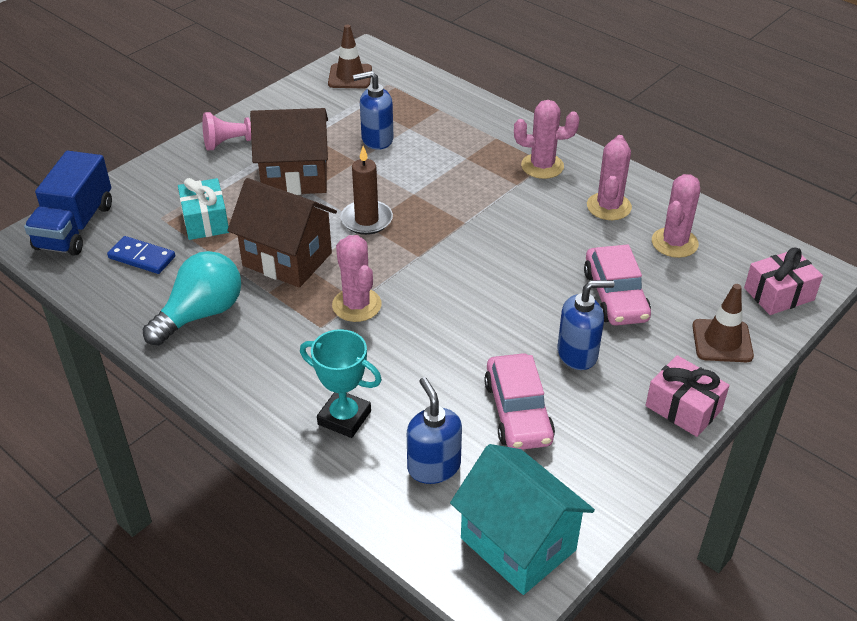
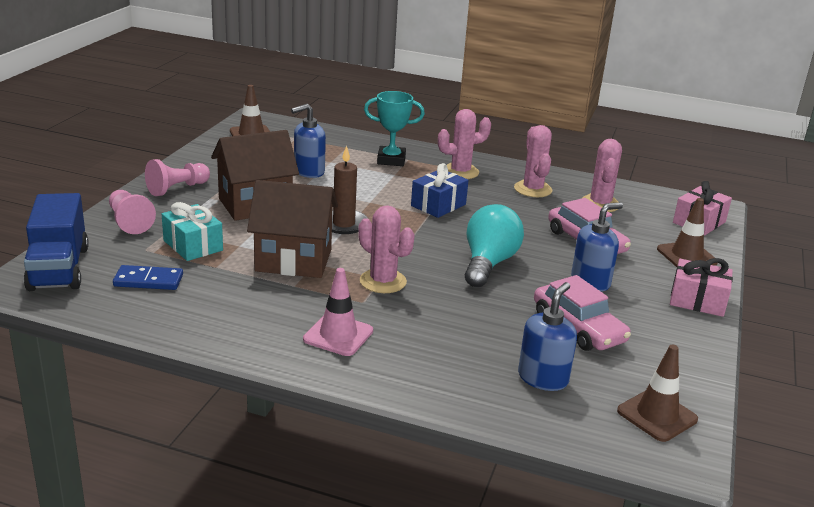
camera: 25 degrees left, 15 degrees down
(166, 179) = (129, 222): none -> pink pawn
(201, 314) = (241, 312): turquoise light bulb -> turquoise light bulb (488, 263)
(271, 363) = (338, 335): none -> pink traffic cone
(344, 418) = (437, 360): turquoise trophy -> turquoise trophy (391, 160)
(433, 466) = (543, 378): blue soap dispenser -> blue soap dispenser turned 75 degrees clockwise
(484, 211) = (438, 205): none -> blue gift
(518, 544) = (657, 415): turquoise house -> brown traffic cone

